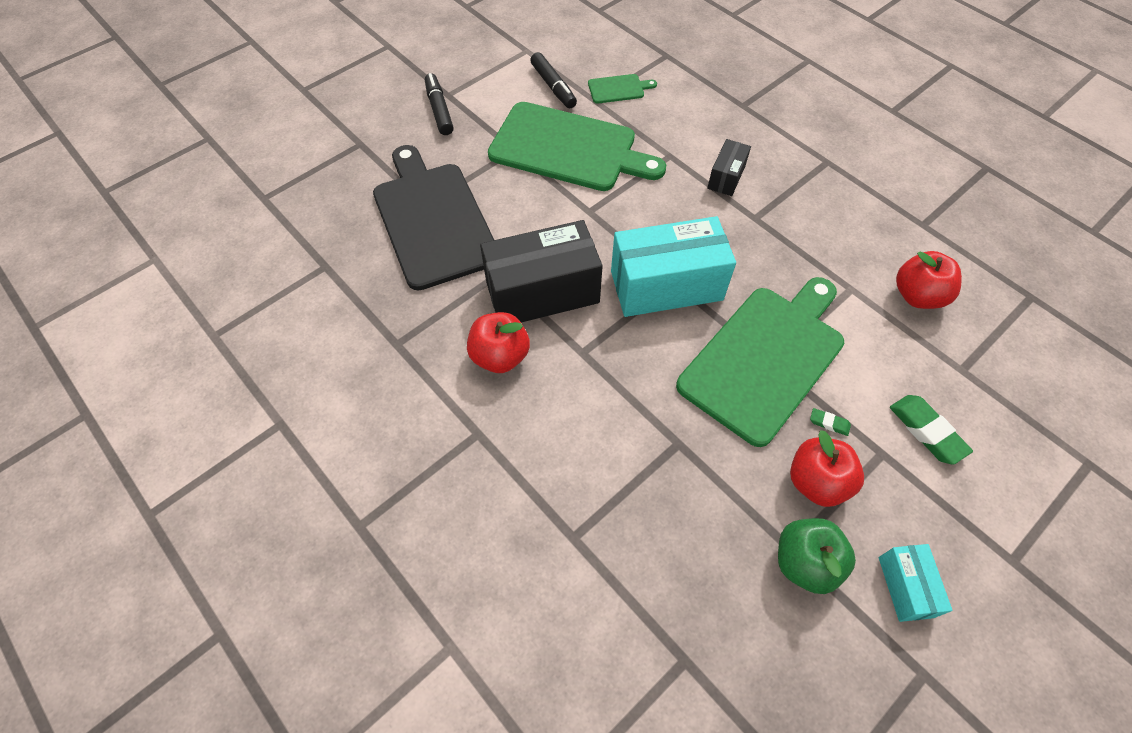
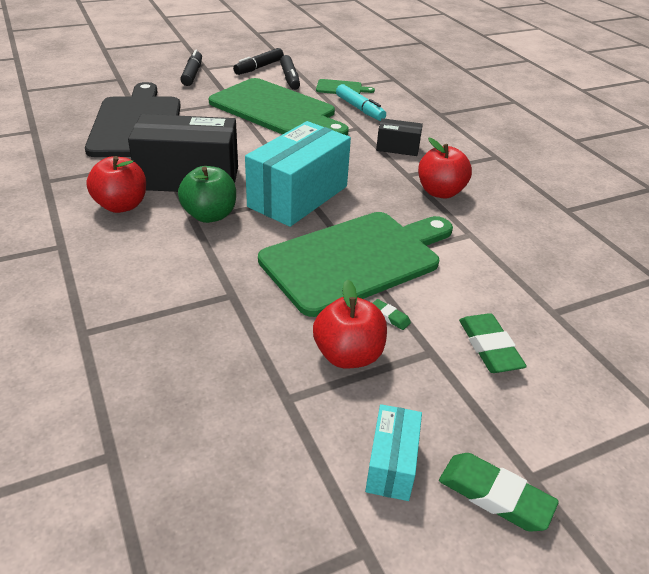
camera: 15 degrees right, 20 degrees down
(508, 75) = (259, 67): none -> black marker
(656, 121) = (360, 109): none -> turquoise marker
(666, 285) = (298, 196): turquoise box -> turquoise box turned 60 degrees counterclockwise
(726, 177) = (397, 148): black box -> black box turned 60 degrees clockwise
(805, 562) = (293, 413): green apple -> green apple (210, 215)
(917, 296) = (534, 252): red apple -> red apple (440, 192)
(993, 588) = (495, 495): none -> green eraser

